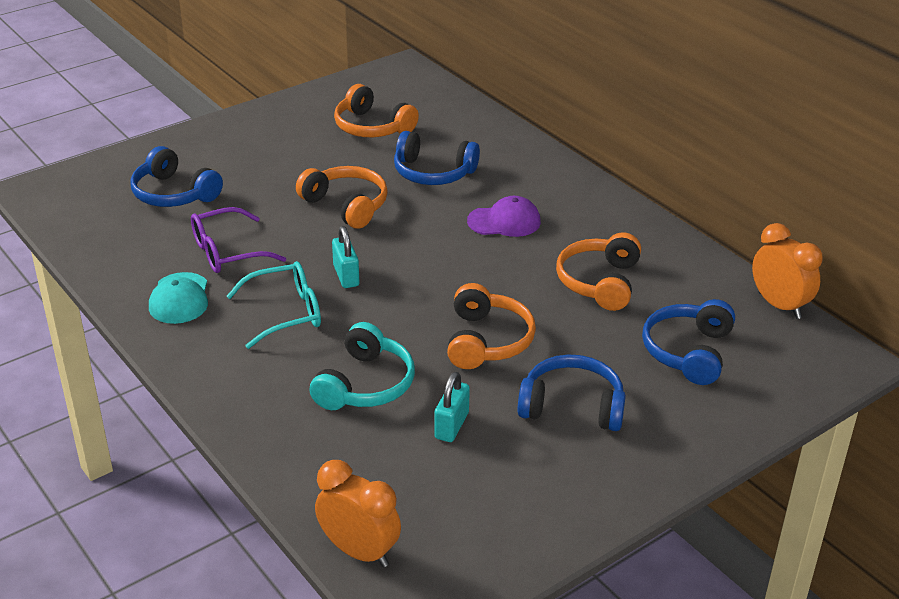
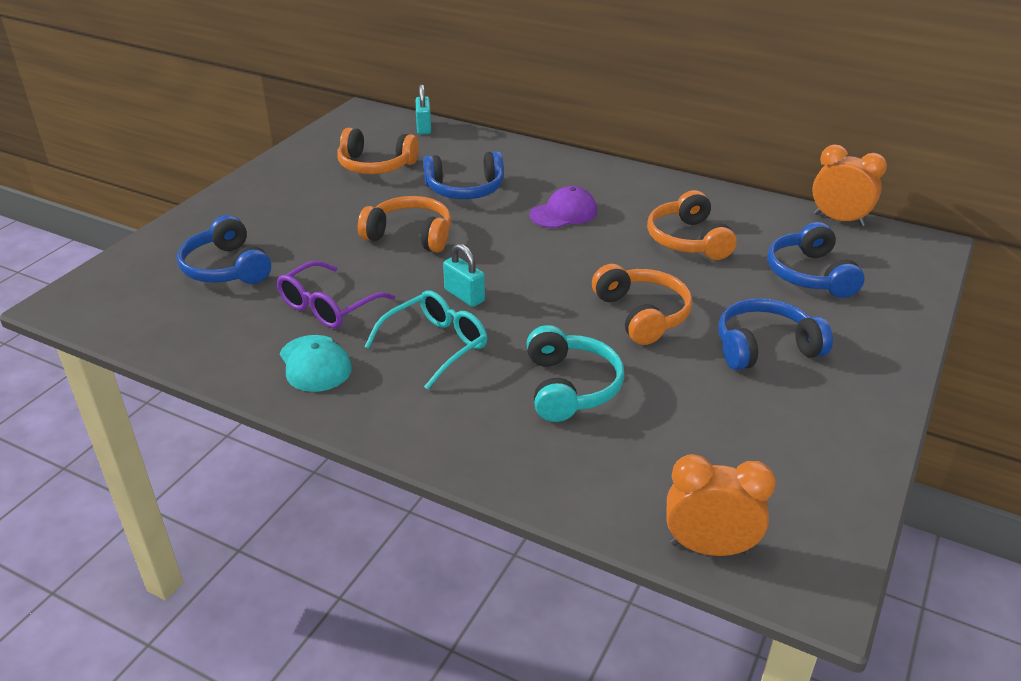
camera: 25 degrees left, 0 degrees up
(174, 194) = (226, 268): blue headphones -> blue headphones turned 45 degrees clockwise
(451, 426) = (681, 398): turquoise padlock -> turquoise padlock (424, 127)

